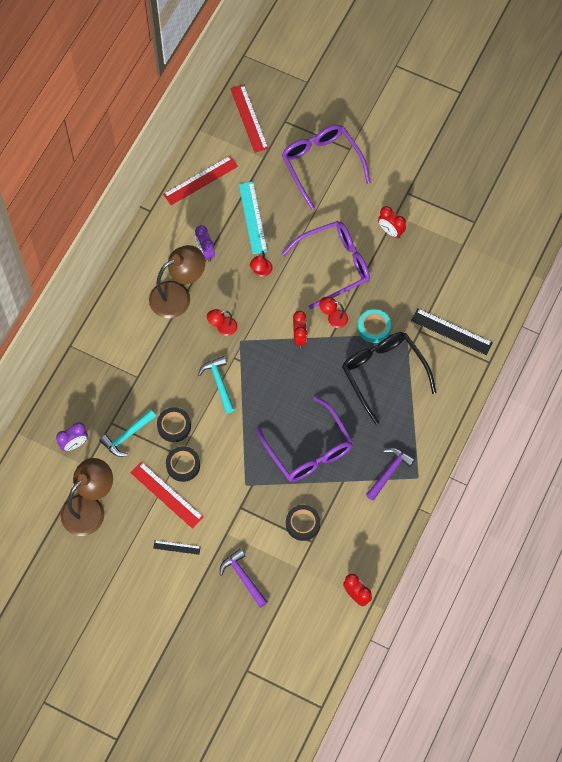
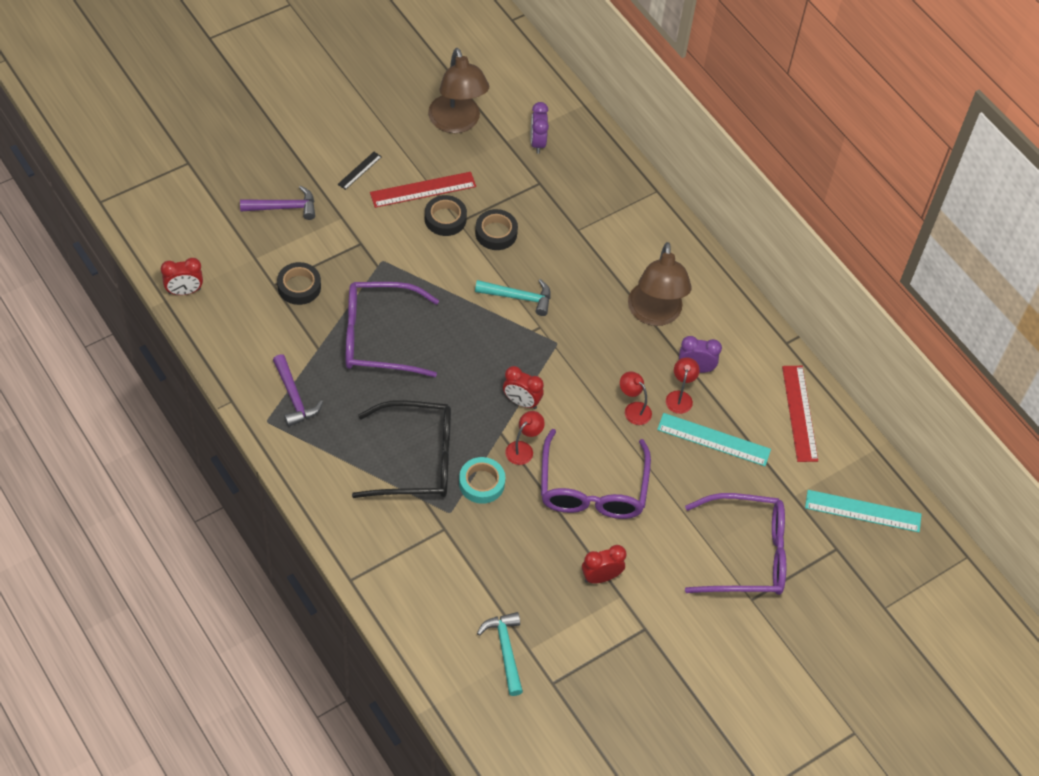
camera: 115 degrees right, 10 degrees down
(127, 436) = (514, 189): turquoise hammer -> turquoise hammer (505, 650)
(222, 328) = (585, 335): red lamp -> red lamp (680, 397)
(249, 118) = (863, 511): red ruler -> turquoise ruler
(451, 331) = (419, 563): black ruler -> none

